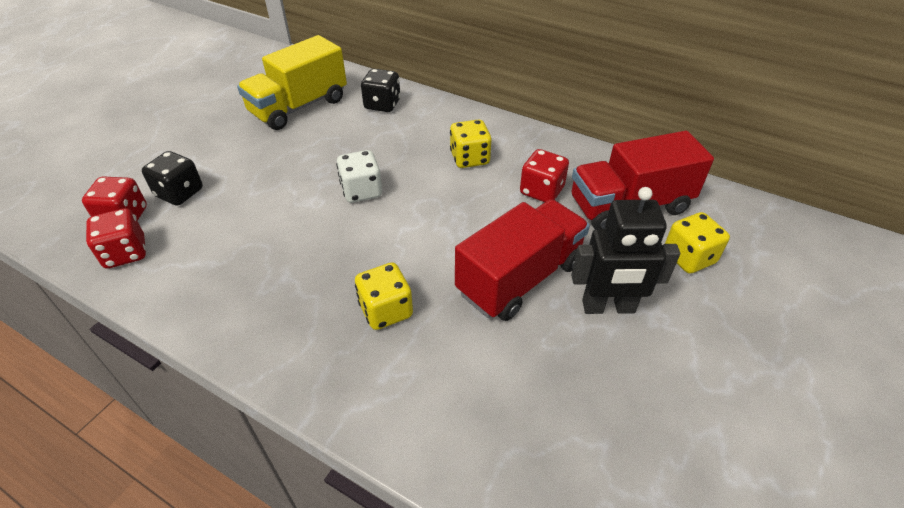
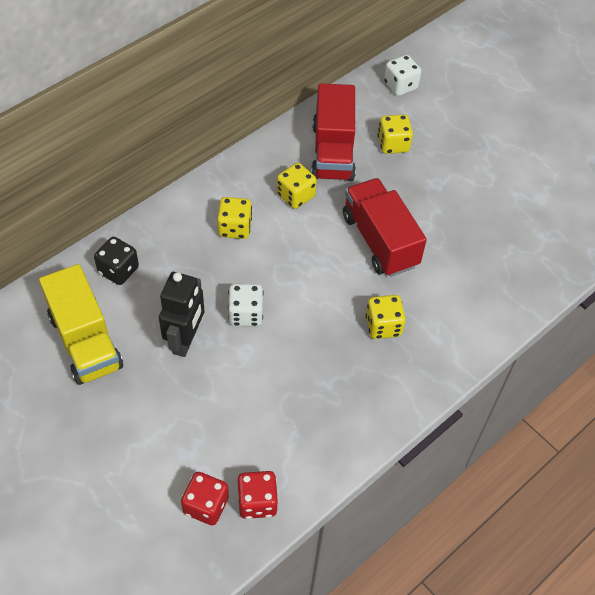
camera: 75 degrees left, 10 degrees up
(179, 193) = (188, 457): black dice -> none
(541, 191) = (295, 196): red dice -> yellow dice
(608, 307) = (420, 204): black robot -> black robot (186, 340)
(797, 243) = (400, 86): none -> white dice

